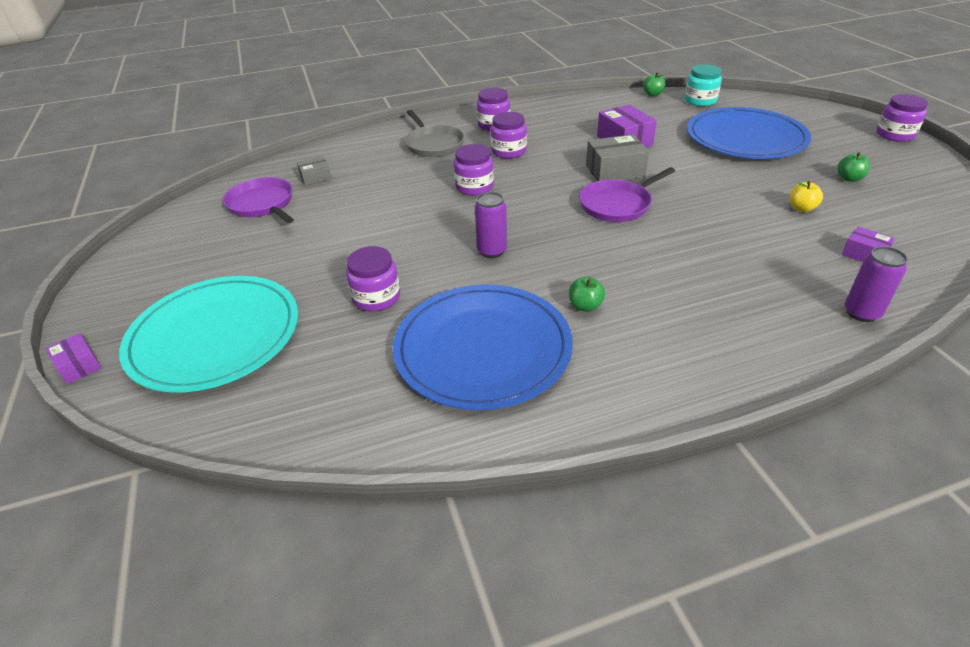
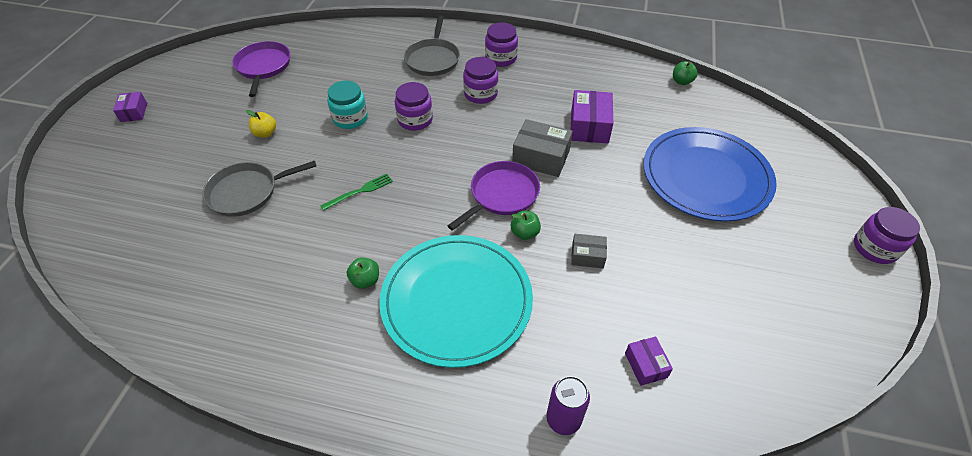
camera: 30 degrees right, 10 degrees up
(79, 366) = (55, 154): purple box -> purple box (134, 112)
(215, 336) = (134, 171): turquoise plate -> turquoise plate (456, 301)
(316, 177) = (320, 56): grey box -> grey box (587, 256)
(376, 297) = (247, 192): purple jar -> grey pan
(482, 349) = (262, 276): blue plate -> none
(492, 251) = (360, 191): purple can -> green fork
(618, 204) = (501, 195): purple pan -> purple pan turned 135 degrees clockwise
(700, 101) = (719, 109): turquoise jar -> turquoise jar (350, 118)
(801, 208) = (654, 284): yellow apple -> yellow apple (265, 133)
(849, 178) = (748, 276): green apple -> green apple (525, 233)

